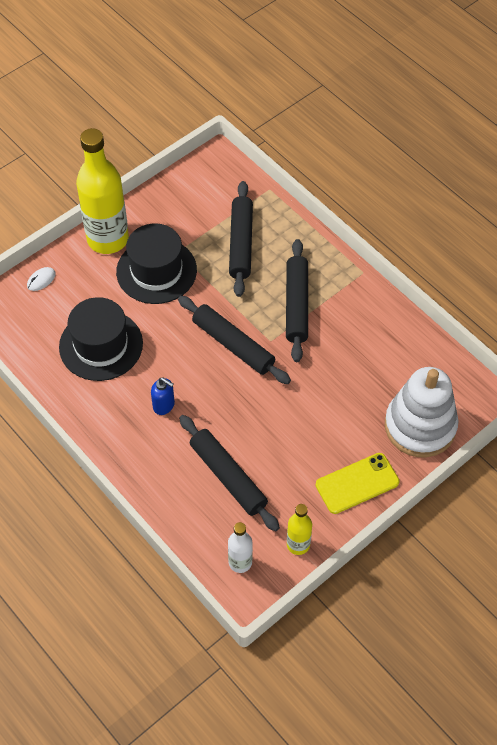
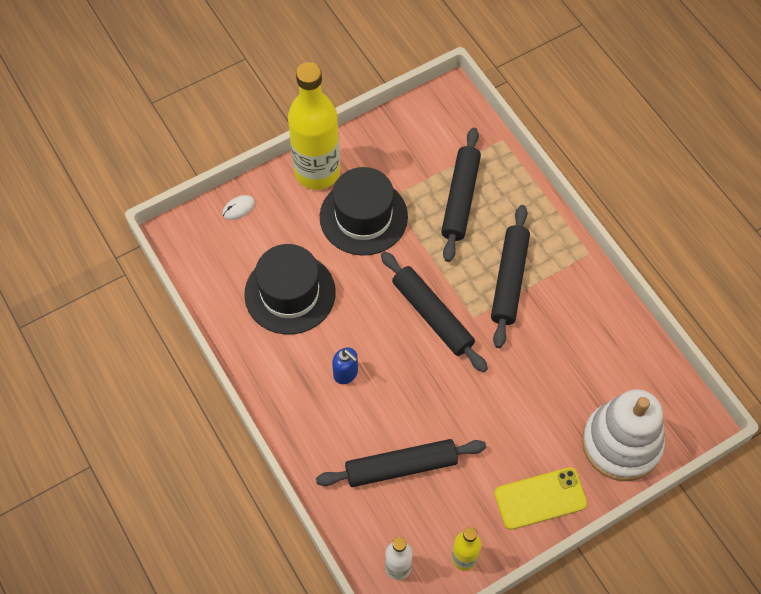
camera: 10 degrees right, 5 degrees up
(228, 477) = (401, 467): black rolling pin -> black rolling pin turned 75 degrees counterclockwise

